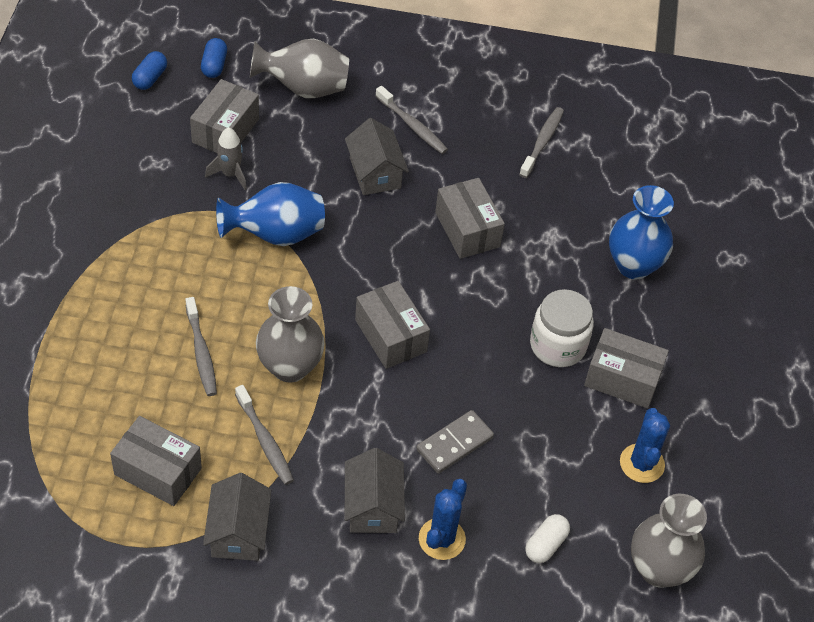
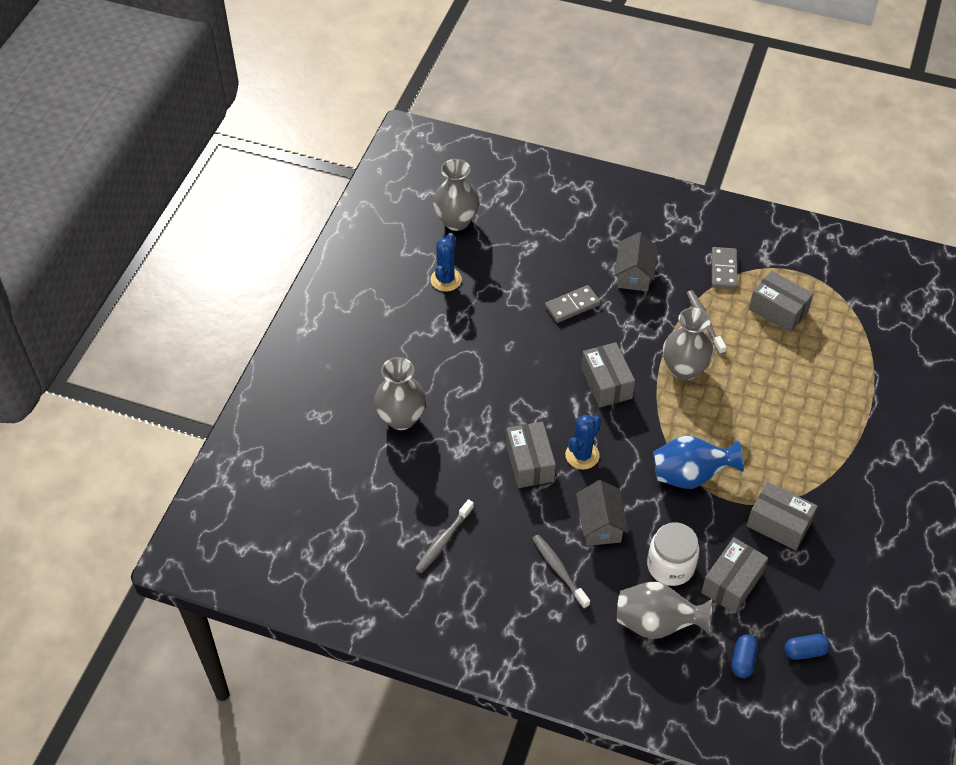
camera: 165 degrees left, 0 degrees up
(150, 78) = (805, 651): blue capsule -> blue capsule turned 45 degrees clockwise
(201, 352) = (750, 386): grey toothbrush -> none
(230, 174) = (727, 537): grey rocket -> none
(238, 532) = (723, 270): grey house -> grey domino
(442, 539) = (591, 252): blue cactus -> blue cactus (582, 455)
(545, 544) = (525, 241): white capsule -> none
(558, 345) = (481, 363): white jar -> white jar (670, 566)
(622, 379) = (440, 334): grey box -> grey box (778, 524)
(633, 265) = (401, 418): blue vase -> grey vase

